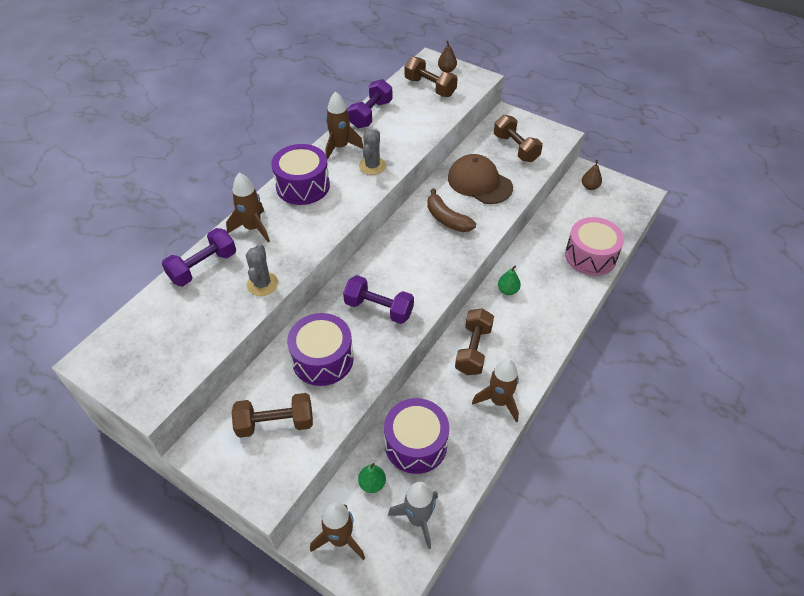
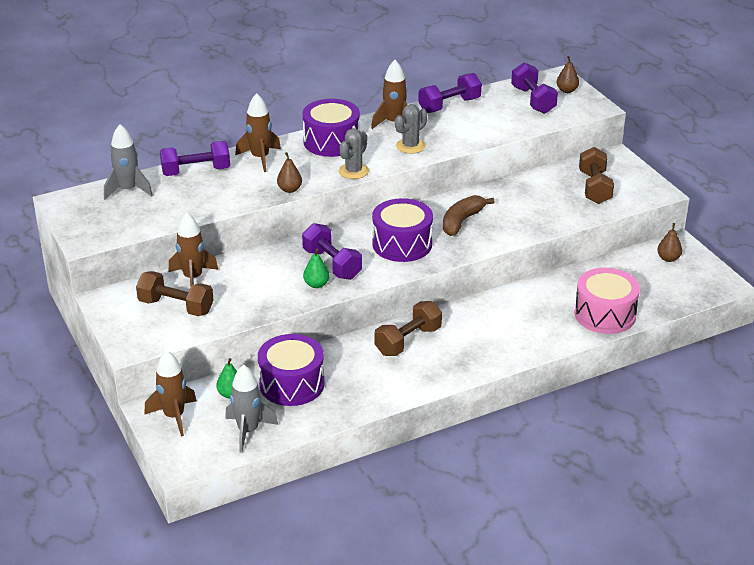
camera: 30 degrees right, 15 degrees down
(151, 317) = (128, 190): none -> grey rocket
(262, 284) = (234, 198): grey cactus -> grey cactus (353, 171)
(306, 253) = (289, 189): none -> brown pear
(322, 359) = (251, 280): purple drum -> purple drum (402, 244)
(430, 87) = (533, 100): brown dumbbell -> purple dumbbell
(447, 219) = (462, 221): brown banana -> brown banana turned 45 degrees clockwise
(479, 182) = (525, 203): brown cap -> none
(499, 401) = (396, 385): brown rocket -> brown rocket (193, 278)
(508, 290) = (487, 310): green pear -> green pear (316, 284)

